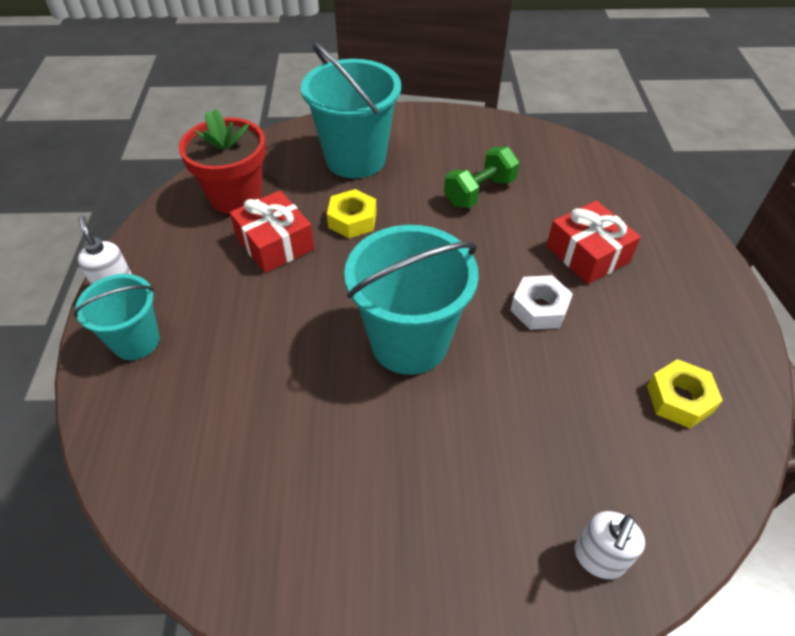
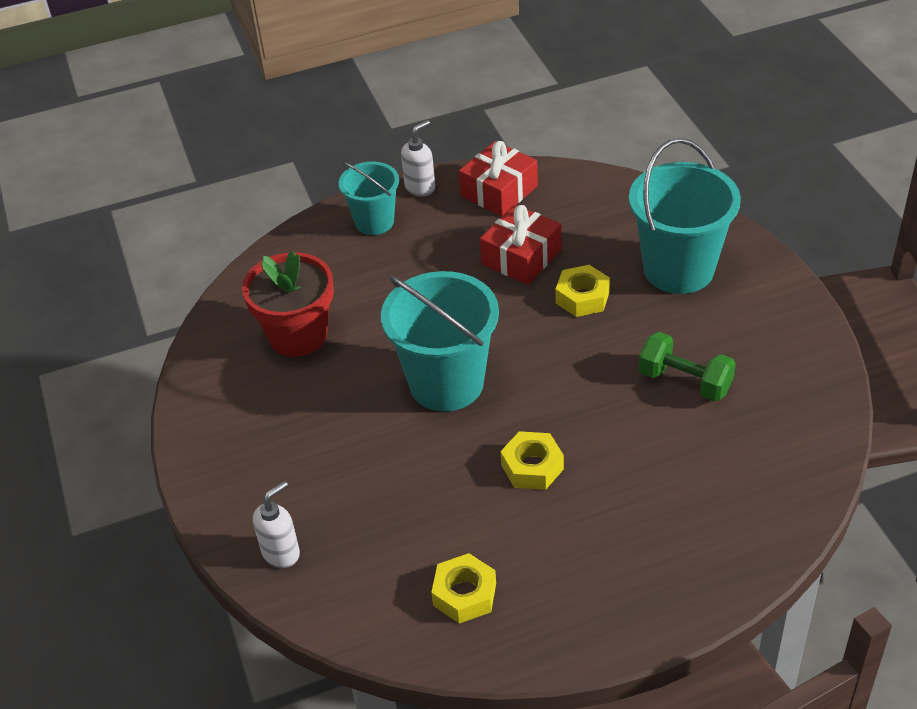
camera: 75 degrees right, 5 degrees down
(236, 196) = (569, 208): red flower pot -> red flower pot (298, 335)
(539, 308) = (532, 467): white nut -> yellow nut
(587, 254) = (634, 493): red gift -> red gift (499, 191)
(598, 559) = (281, 553): white soap dispenser -> white soap dispenser turned 120 degrees clockwise

